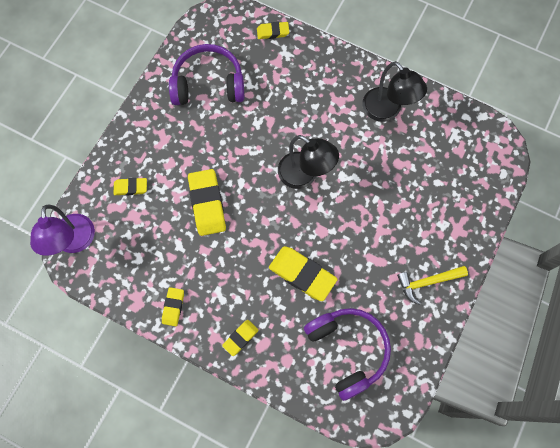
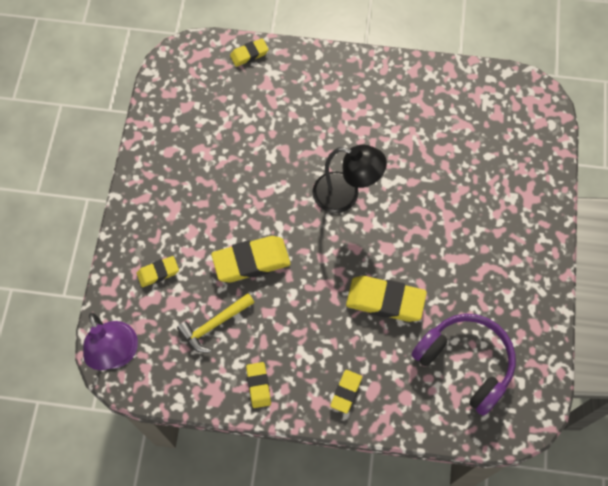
camera: 20 degrees left, 5 degrees down
(207, 204) = (251, 261): yellow eraser -> yellow eraser turned 75 degrees counterclockwise
(208, 84) = (200, 132): purple headphones -> none
(387, 111) = (405, 99): black lamp -> none
(427, 282) = (519, 263): yellow hammer -> yellow hammer (214, 325)

